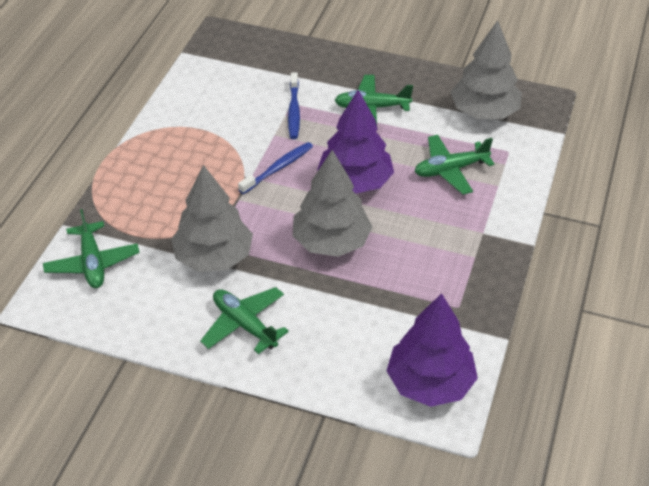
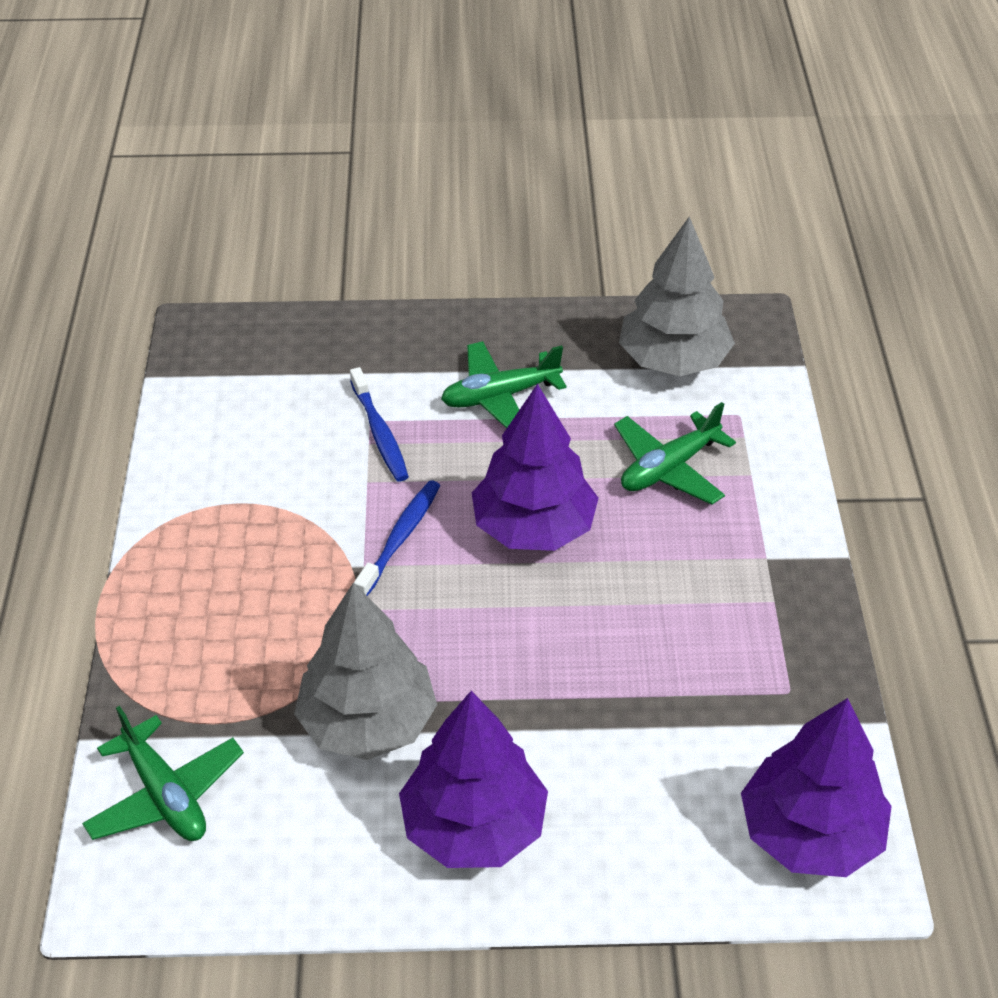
camera: 20 degrees left, 0 degrees up
(244, 324) = (474, 826): green plane -> purple tree
(331, 242) = (545, 640): grey tree -> none

